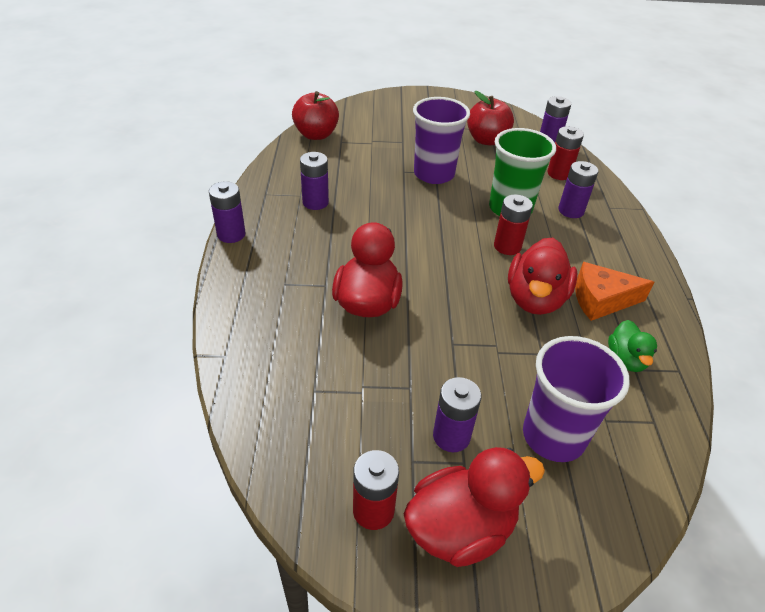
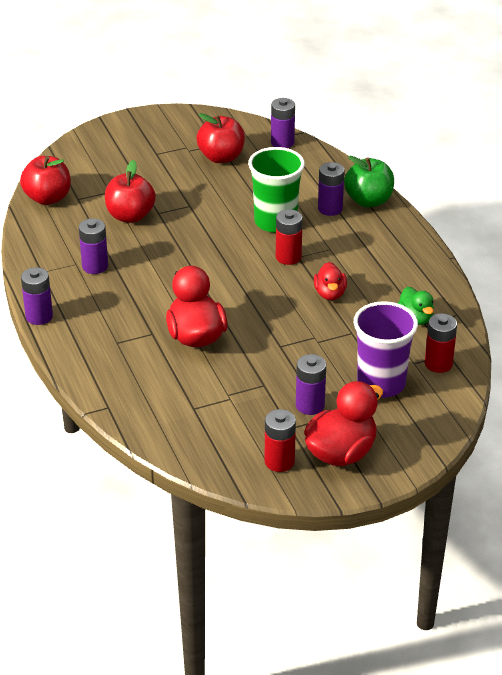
camera: 20 degrees left, 5 degrees down
(376, 167) = (130, 216): none -> red apple
(434, 174) = (189, 207): purple cup -> none
(535, 299) = (330, 294): red duck -> red duck, size x0.58
(559, 173) = (305, 174): red battery -> red battery (438, 364)
(601, 300) = (382, 279): orange cheese -> none
(614, 213) = (368, 201): none -> green apple

